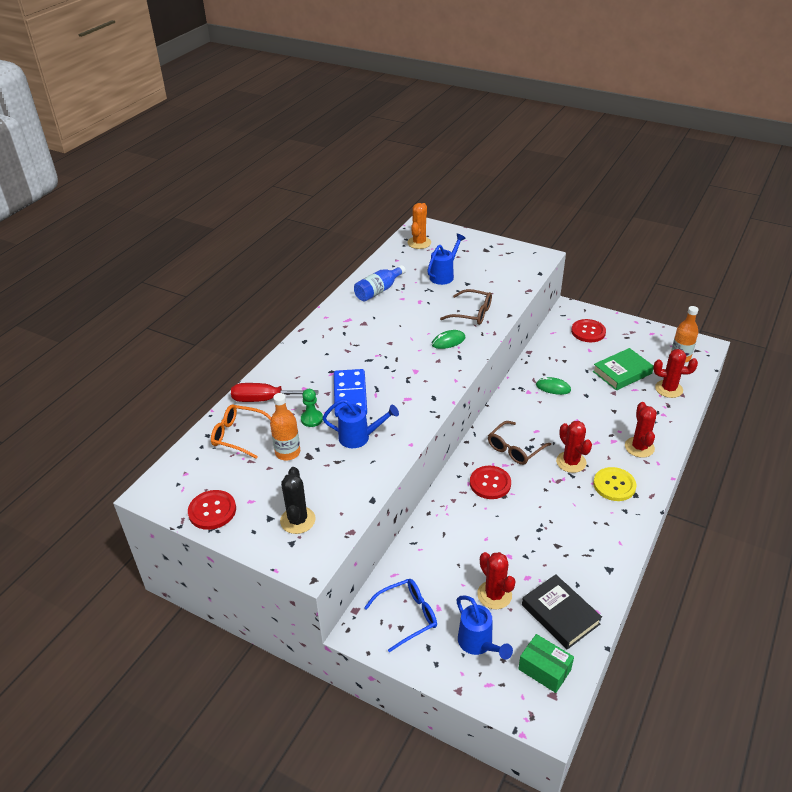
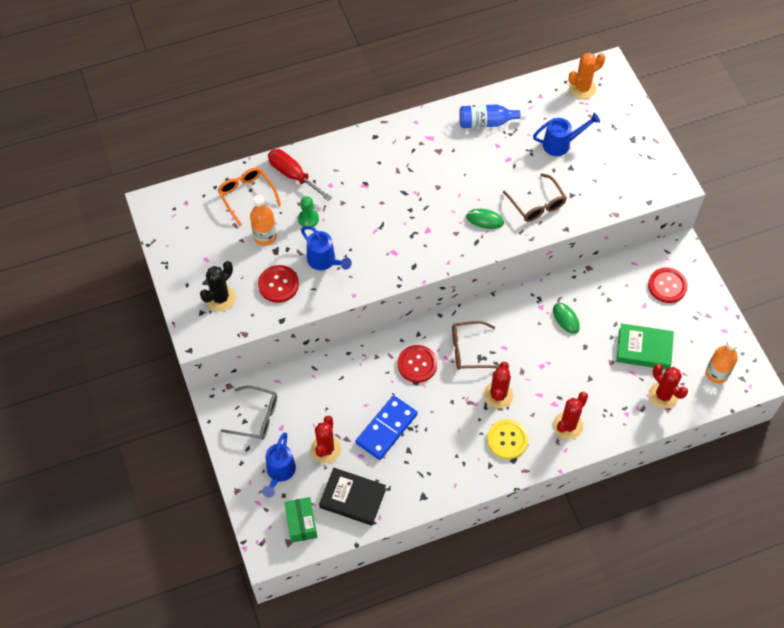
camera: 40 degrees right, 20 degrees up
(212, 511) = (176, 248): red button -> red button (278, 284)
(350, 395) = (356, 217): blue domino -> blue domino (386, 429)
(407, 616) = (256, 417): blue glasses -> grey glasses
(560, 614) = (352, 498): black book -> black book turned 75 degrees counterclockwise

